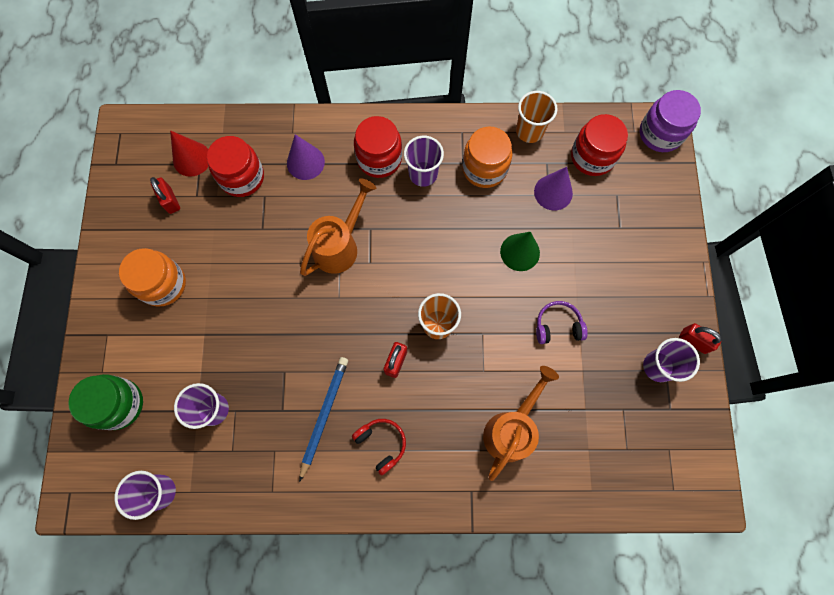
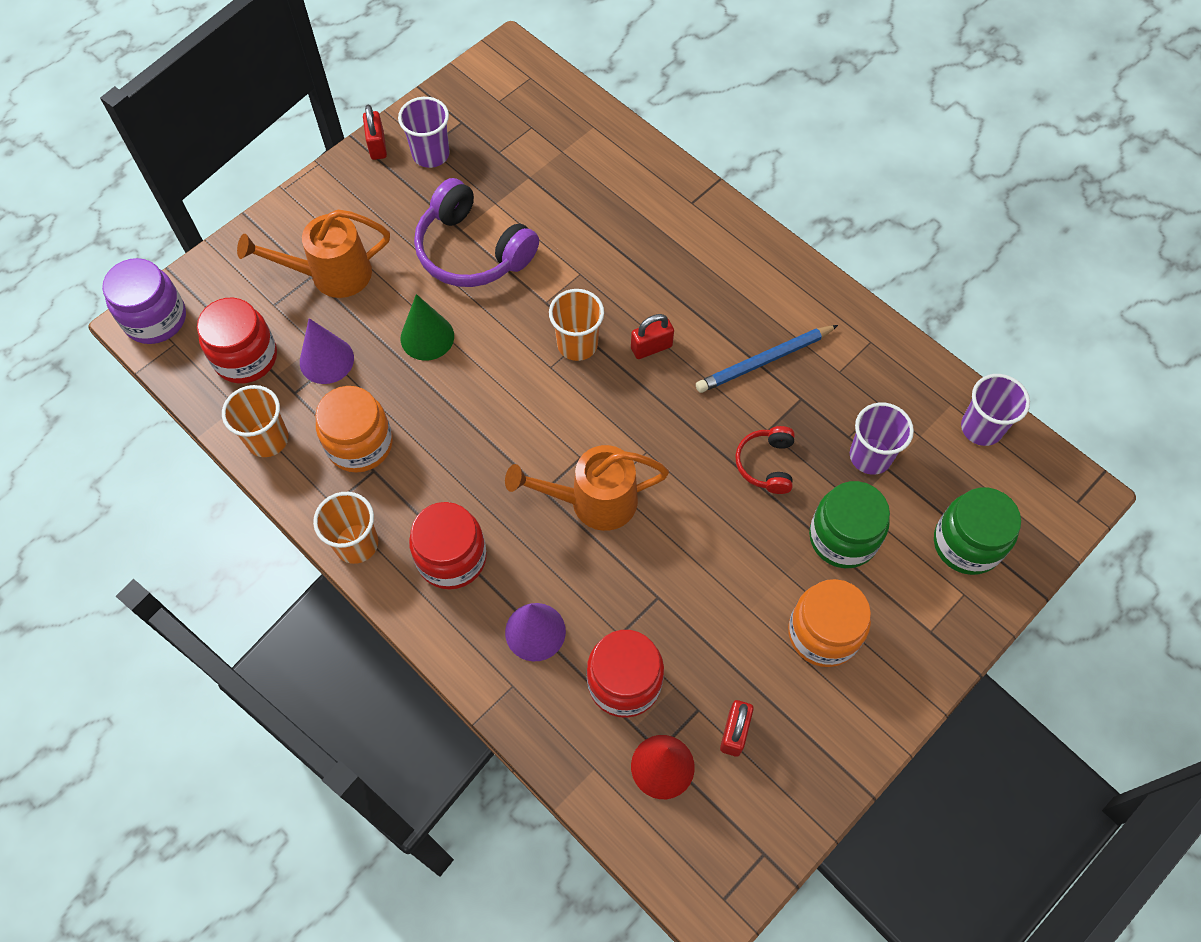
camera: 135 degrees left, 10 degrees down
(192, 345) = (843, 537): none -> green jar
(381, 444) = (733, 296): red headphones -> red headphones (766, 464)
(423, 174) = (426, 497): purple cup -> none
(430, 125) = (356, 544): none -> orange cup
(511, 429) = (607, 214): orange watering can -> orange watering can (331, 275)
(558, 326) = (472, 251): purple headphones -> purple headphones, size x1.87

